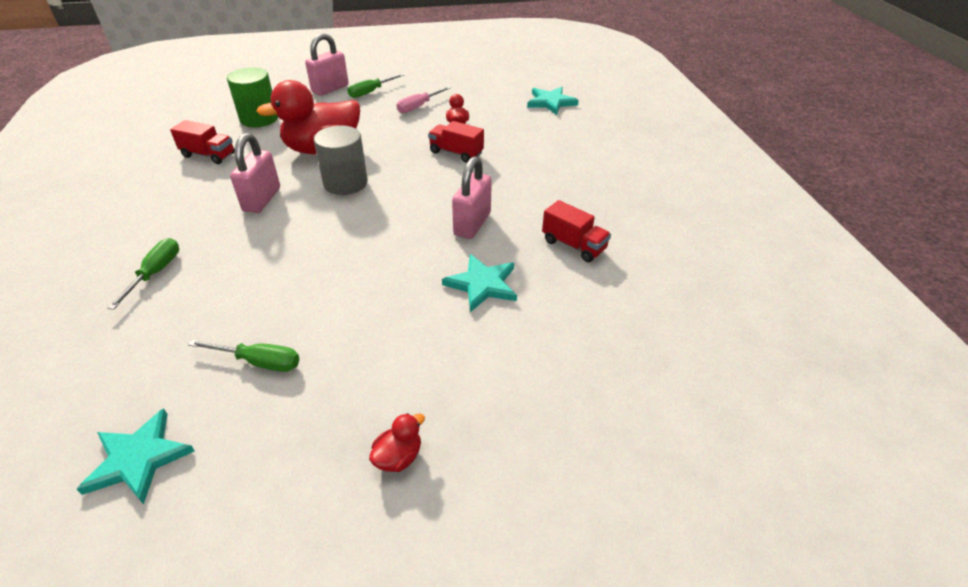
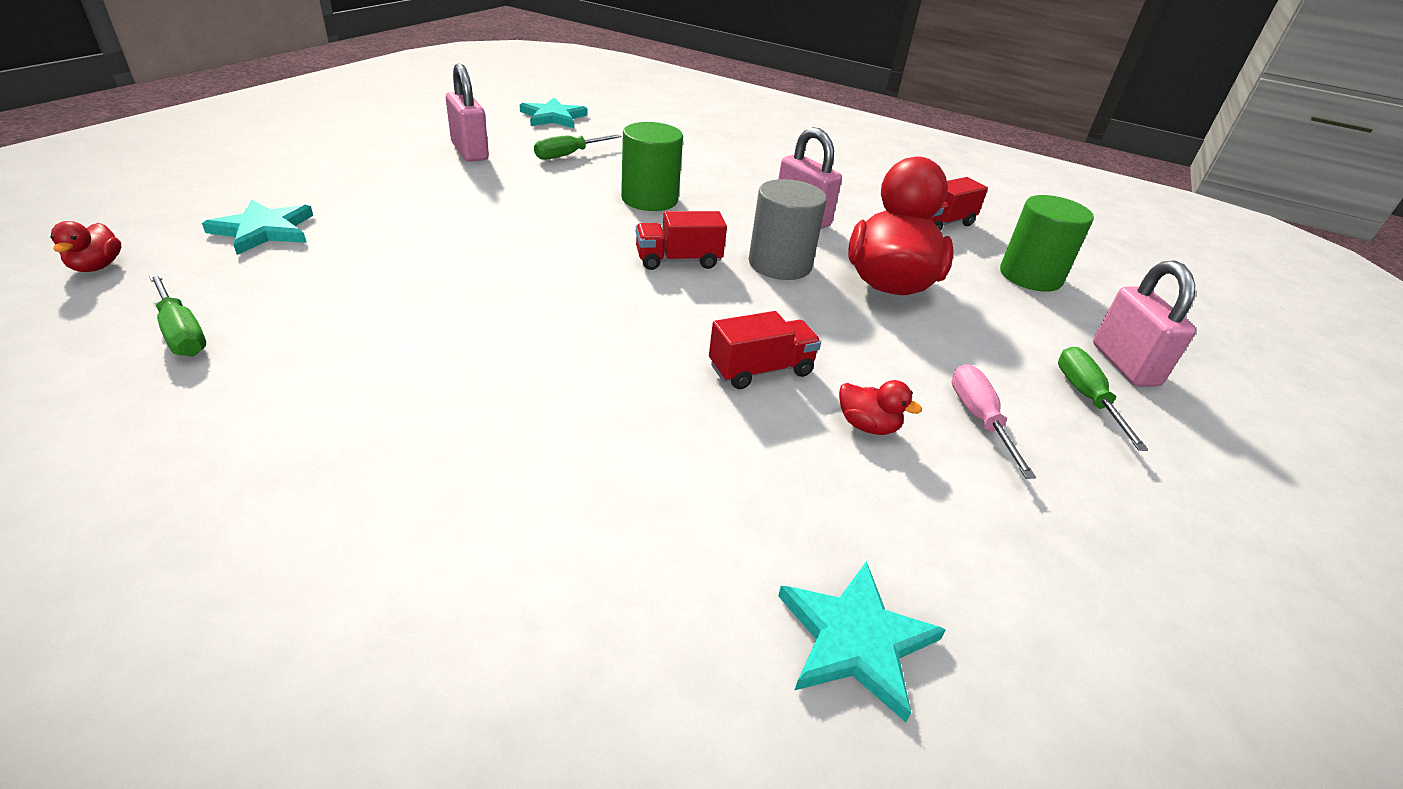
camera: 125 degrees right, 5 degrees down
(156, 273) = (736, 157): green screwdriver -> green screwdriver (182, 332)
(308, 267) = (649, 199): none -> green cylinder
(398, 457) = (403, 158): red duck -> red duck (97, 266)
(472, 224) = (574, 294): pink padlock -> pink padlock (470, 151)
(482, 284) = (476, 250): turquoise star -> turquoise star (264, 230)
(573, 245) = (415, 331): red truck -> red truck (678, 260)

